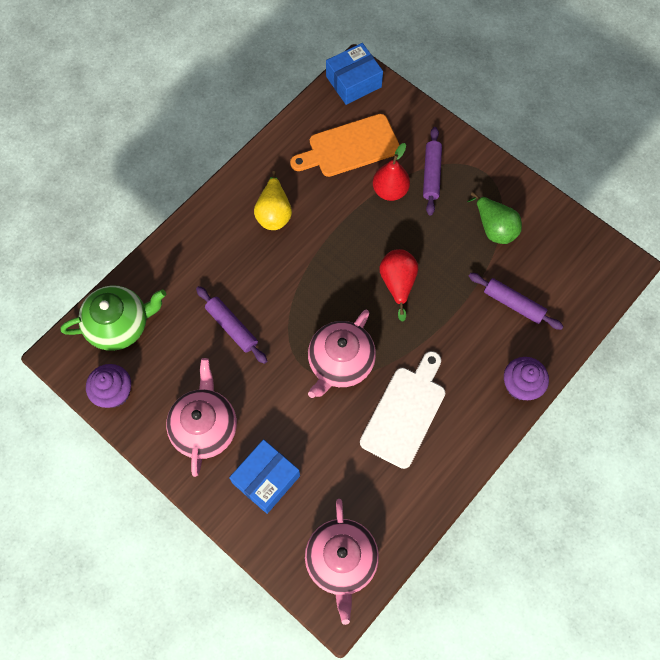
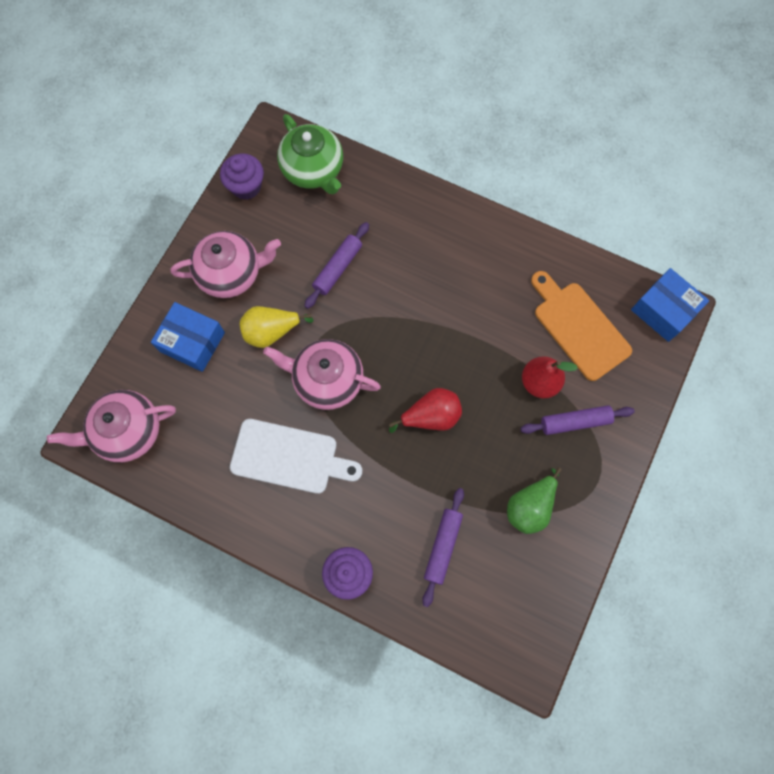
camera: 75 degrees right, 5 degrees up
(274, 213) = (474, 273): yellow pear -> yellow pear (271, 332)

